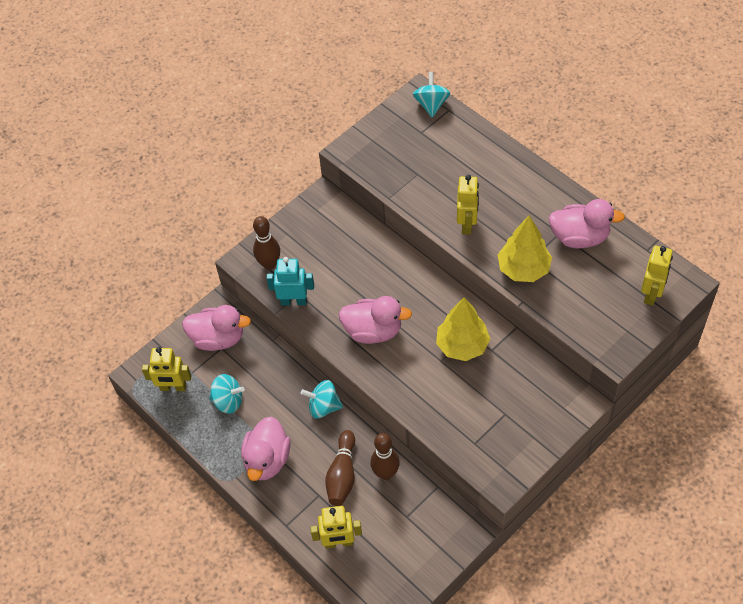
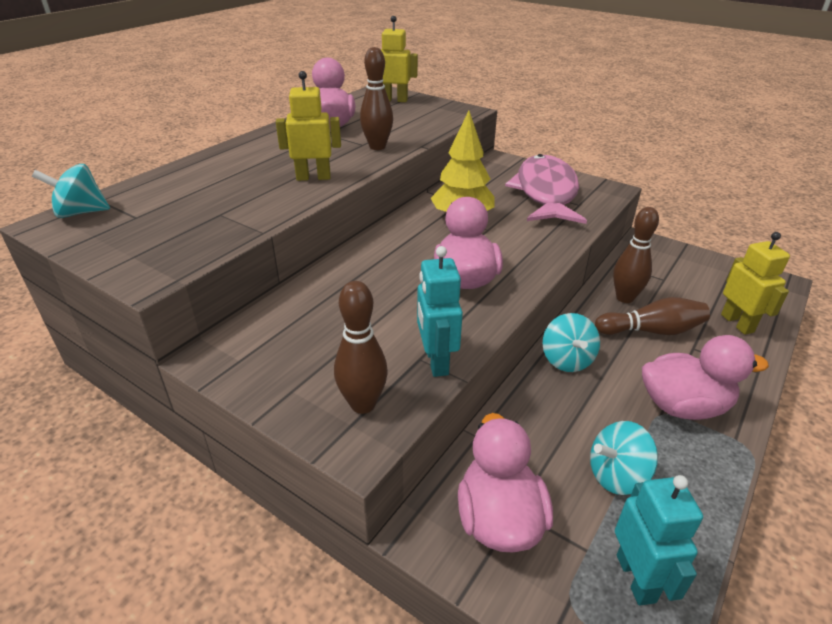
camera: 105 degrees left, 20 degrees down
(173, 387) = (636, 578): yellow robot -> turquoise robot
(228, 401) = (616, 475): turquoise spinning top -> turquoise spinning top turned 105 degrees counterclockwise
(501, 422) = (546, 193): none -> pink fish
(523, 269) = (377, 147): yellow tree -> brown bowling pin

